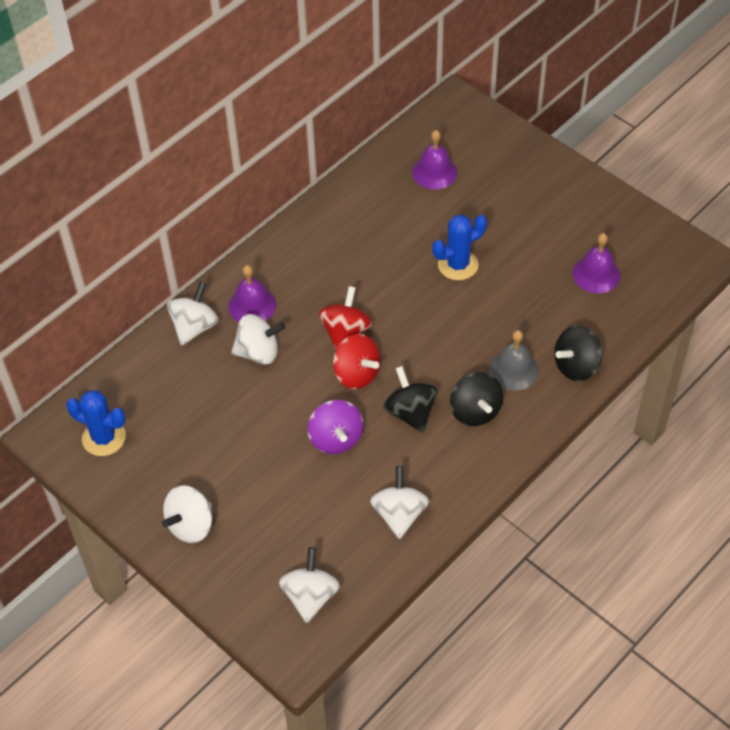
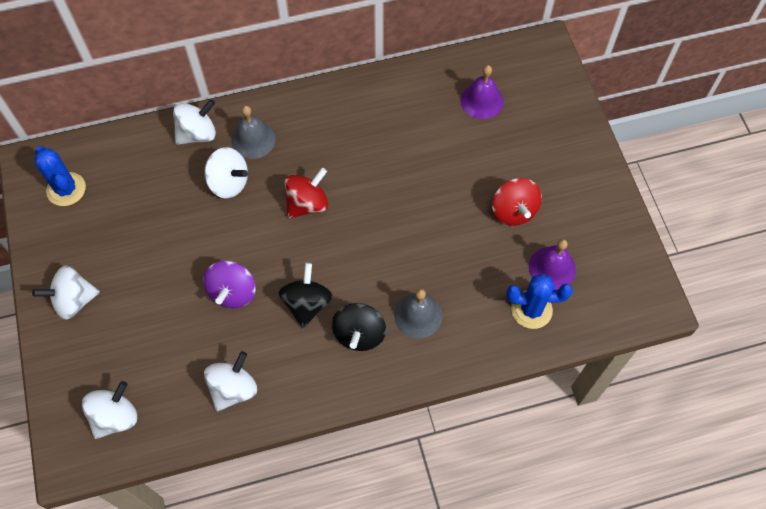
camera: 30 degrees right, 10 degrees up
(252, 305) = (253, 139): purple bell -> grey bell
(356, 374) = (289, 245): red spinning top -> red spinning top (513, 211)
(458, 265) = (440, 194): blue cactus -> blue cactus (531, 309)
(576, 366) = (473, 343): black spinning top -> none

